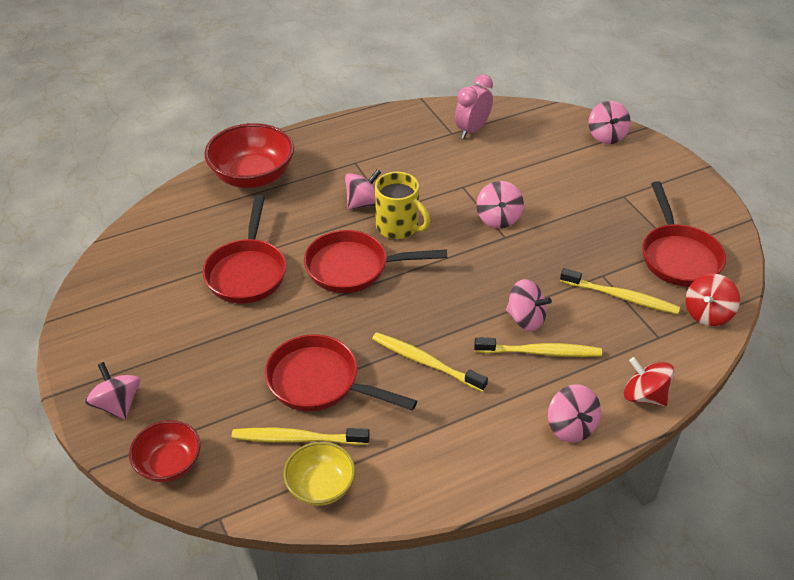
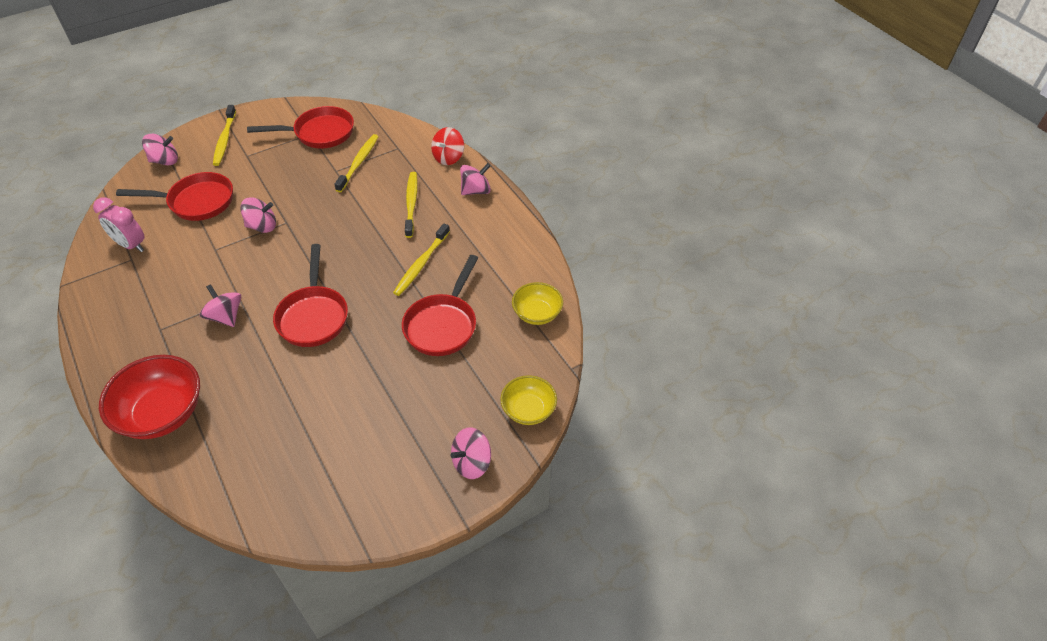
camera: 95 degrees left, 5 degrees up
(169, 464) = (528, 410): red bowl -> yellow bowl
(247, 272) = (311, 394): red pan -> red pan (196, 202)
(297, 438) = (497, 332): yellow toothbrush -> yellow toothbrush (224, 140)
(398, 227) = (264, 289): yellow mug -> none
(525, 319) = (378, 211): pink spinning top -> none
(707, 313) = (377, 125): red spinning top -> none

